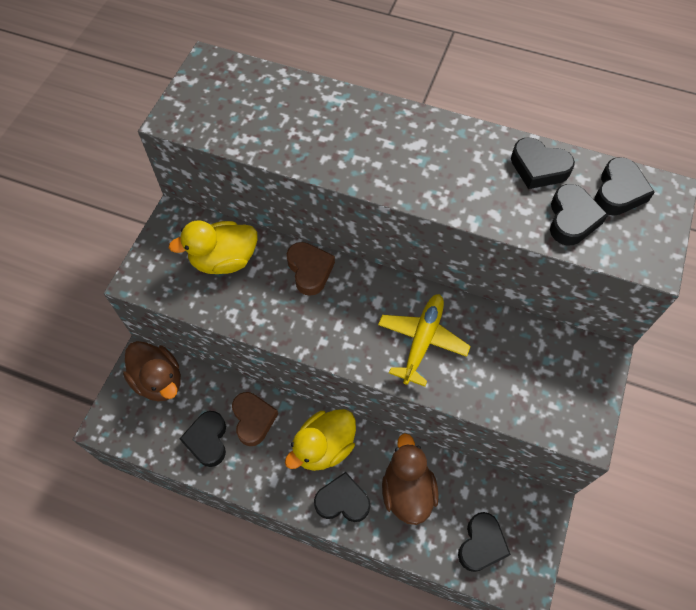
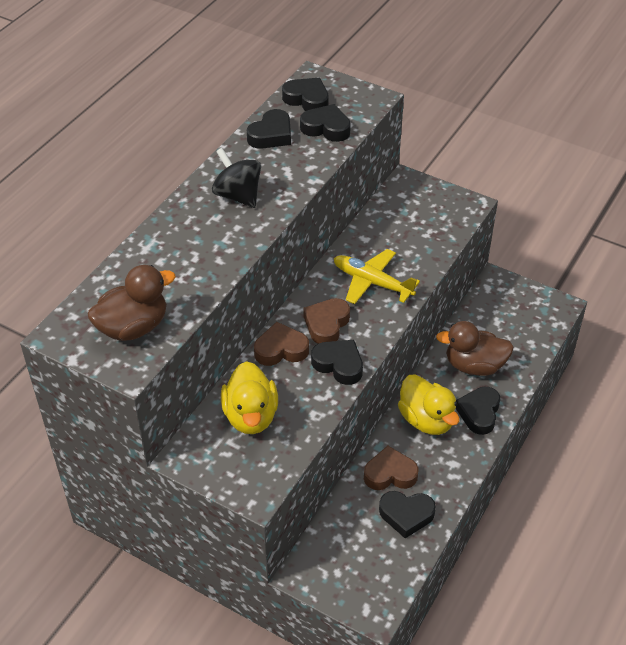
camera: 80 degrees left, 15 degrees down
(159, 380) = (331, 556): brown duck -> brown duck (133, 327)
(351, 305) = (326, 324): none -> brown heart
(426, 156) = (238, 195): none -> black spinning top
(481, 544) = (523, 325): black heart -> black heart (339, 365)

